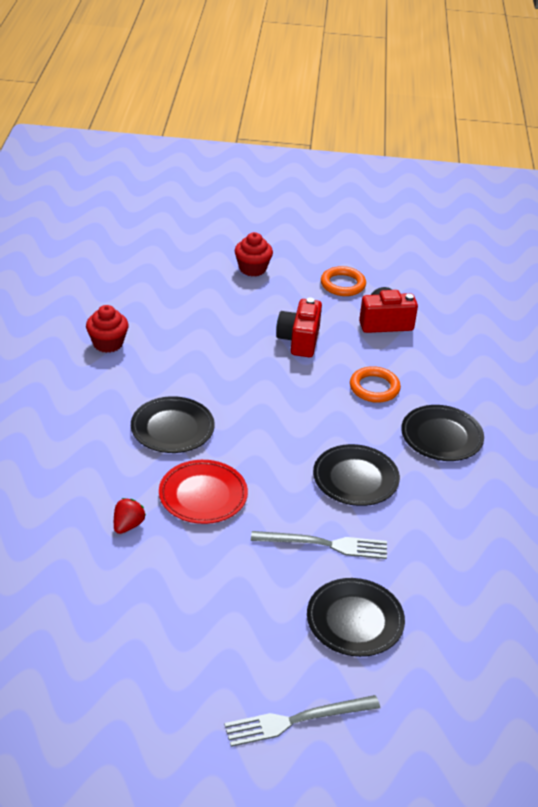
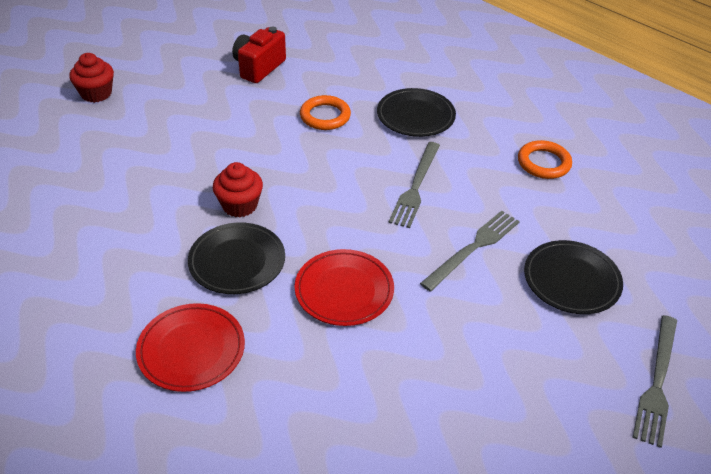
camera: 50 degrees left, 5 degrees up
(77, 452) = (191, 350): none -> red plate
(108, 343) = (66, 240): red cupcake -> red cupcake (239, 205)
(128, 525) = (331, 367): red strawberry -> none
(299, 340) = (221, 121): red camera -> none
(343, 284) = (185, 60): orange ring -> orange ring (543, 163)
(355, 478) = (416, 187): black plate -> grey fork

